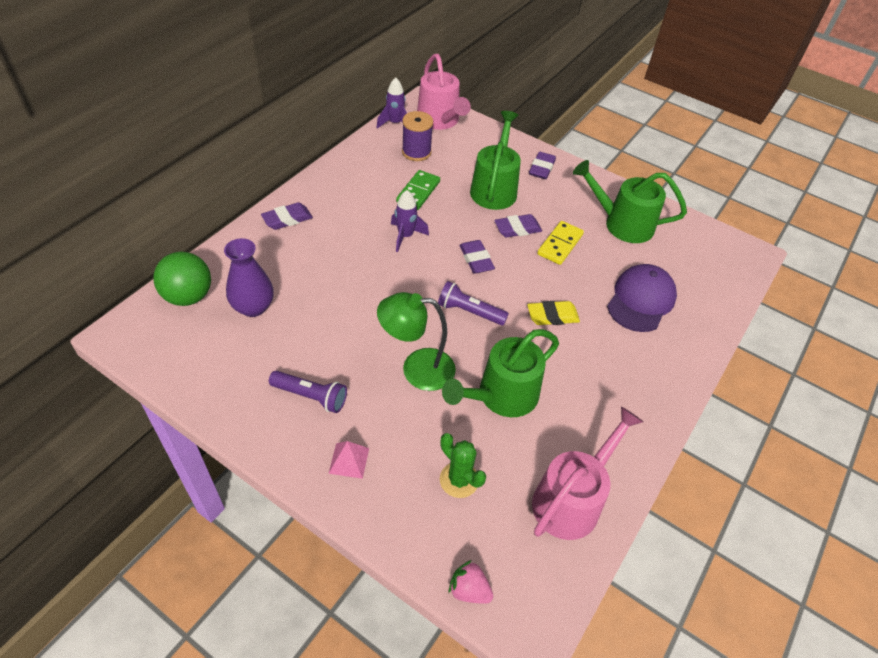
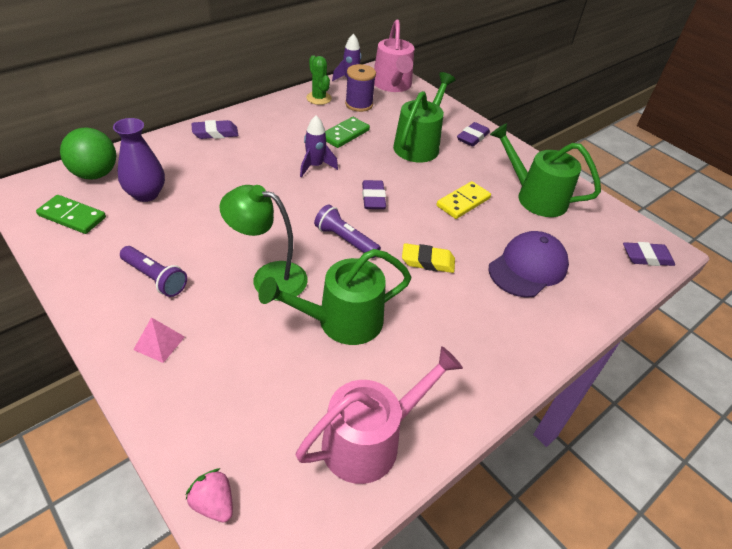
camera: 15 degrees right, 5 degrees down
(192, 350) = (72, 216): none -> green domino
(459, 480) = (259, 389): green cactus -> green cactus (318, 98)
(517, 229) = (426, 181): purple eraser -> purple eraser (646, 257)

